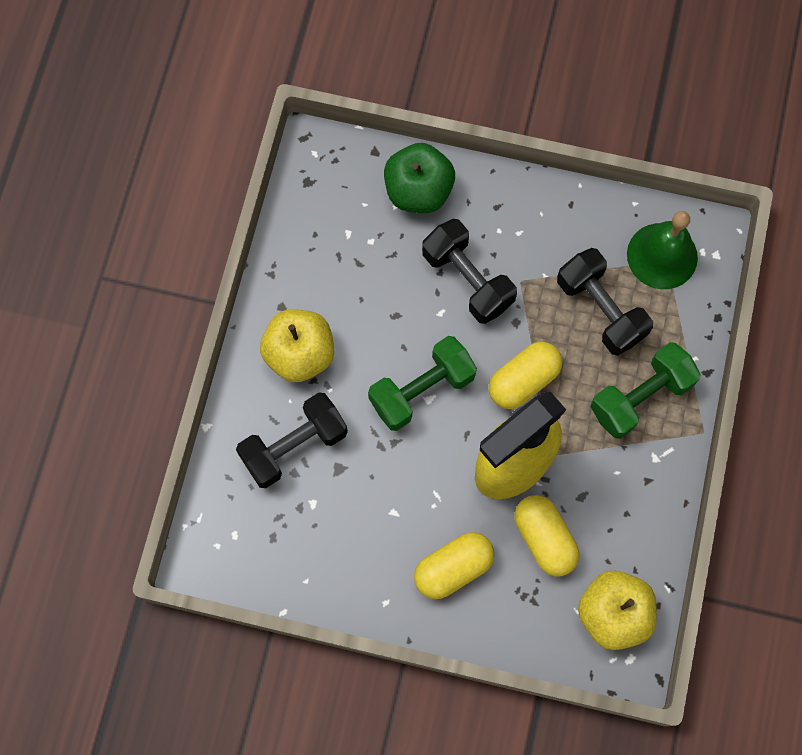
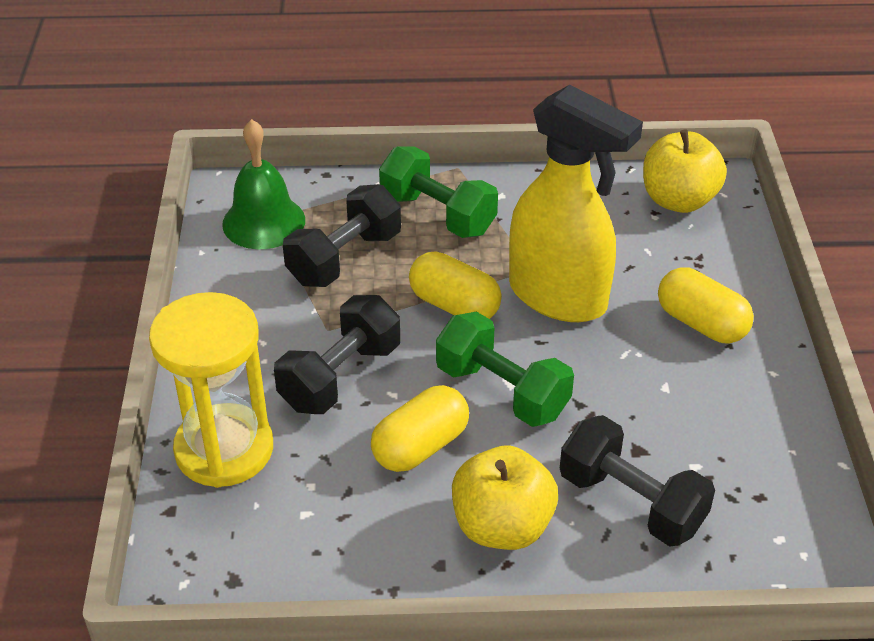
camera: 105 degrees left, 30 degrees down
(418, 191) = (224, 449): green apple -> yellow hourglass
(544, 538) = (628, 259): yellow capsule -> yellow capsule (420, 446)

